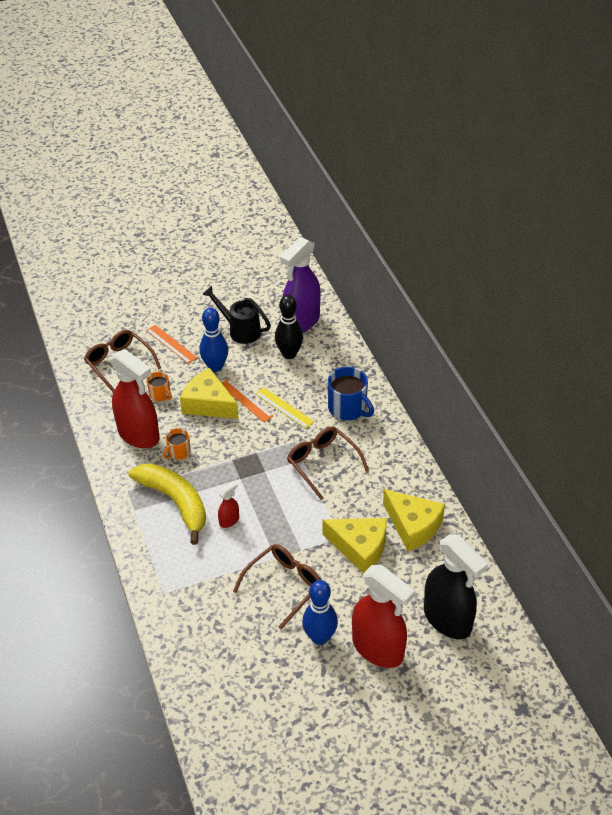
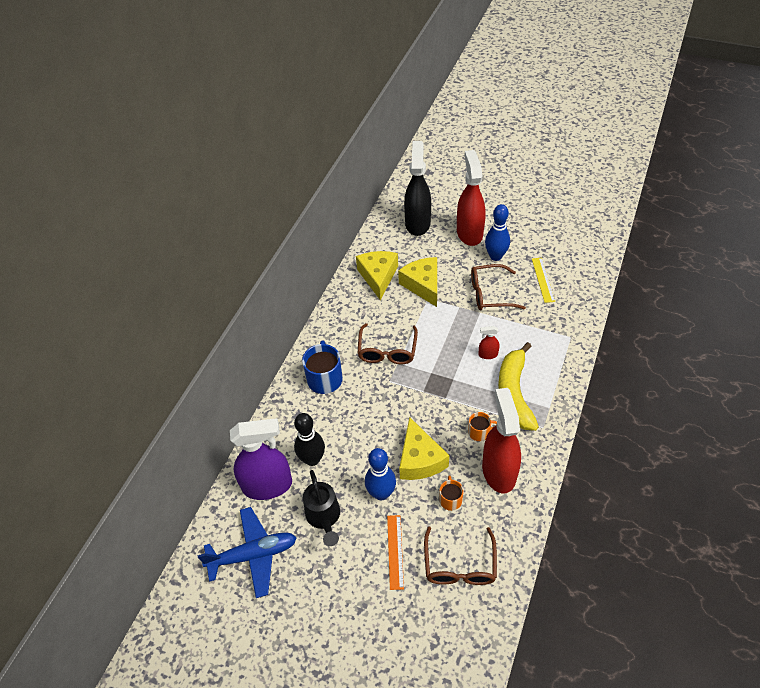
camera: 135 degrees left, 5 degrees up
(246, 400) = (388, 441): orange ruler -> none
(263, 287) = (253, 555): none -> blue plane
(284, 407) = (367, 412): yellow ruler -> yellow ruler (543, 279)

